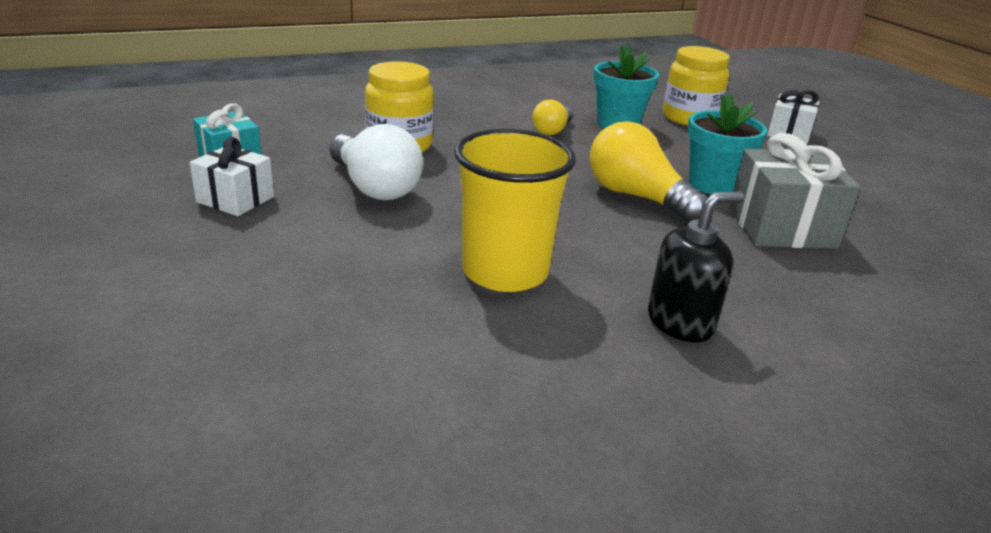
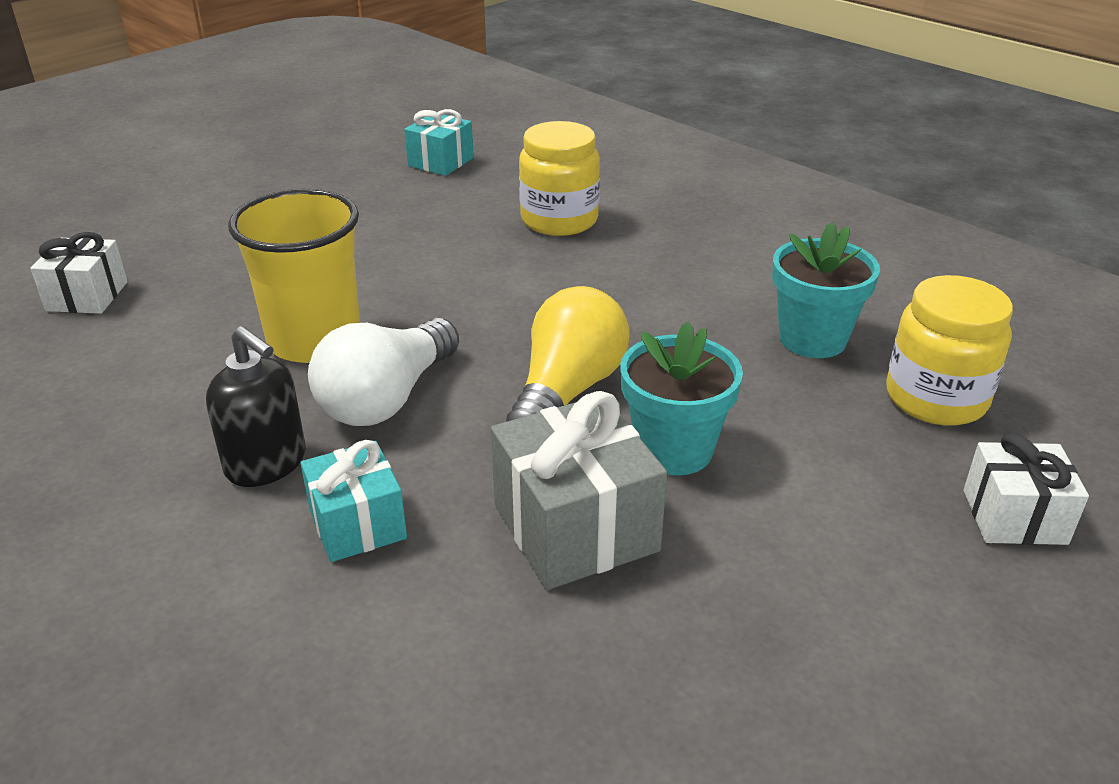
camera: 70 degrees right, 5 degrees up
(235, 199) = (365, 188): white gift -> white gift (87, 296)
(374, 187) = (444, 235): white light bulb -> white light bulb (387, 398)
(552, 130) = (720, 295): yellow light bulb -> none
(765, 297) = (357, 524): none -> turquoise gift

